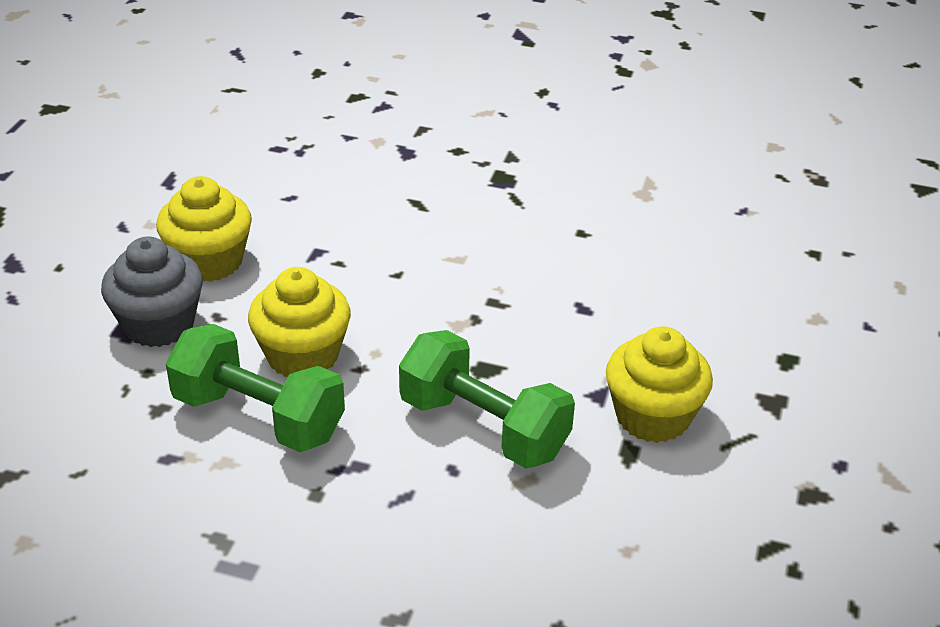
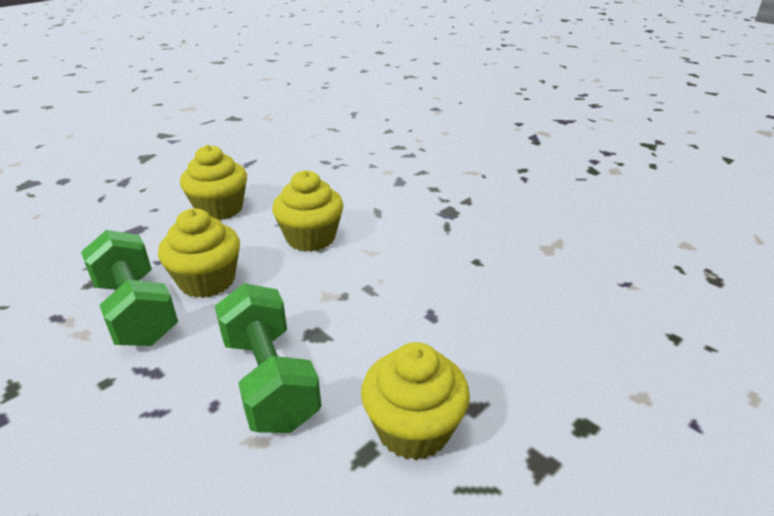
camera: 30 degrees right, 5 degrees down
(159, 324) = (152, 235): grey cupcake -> none
(370, 263) = (311, 238): none -> yellow cupcake

